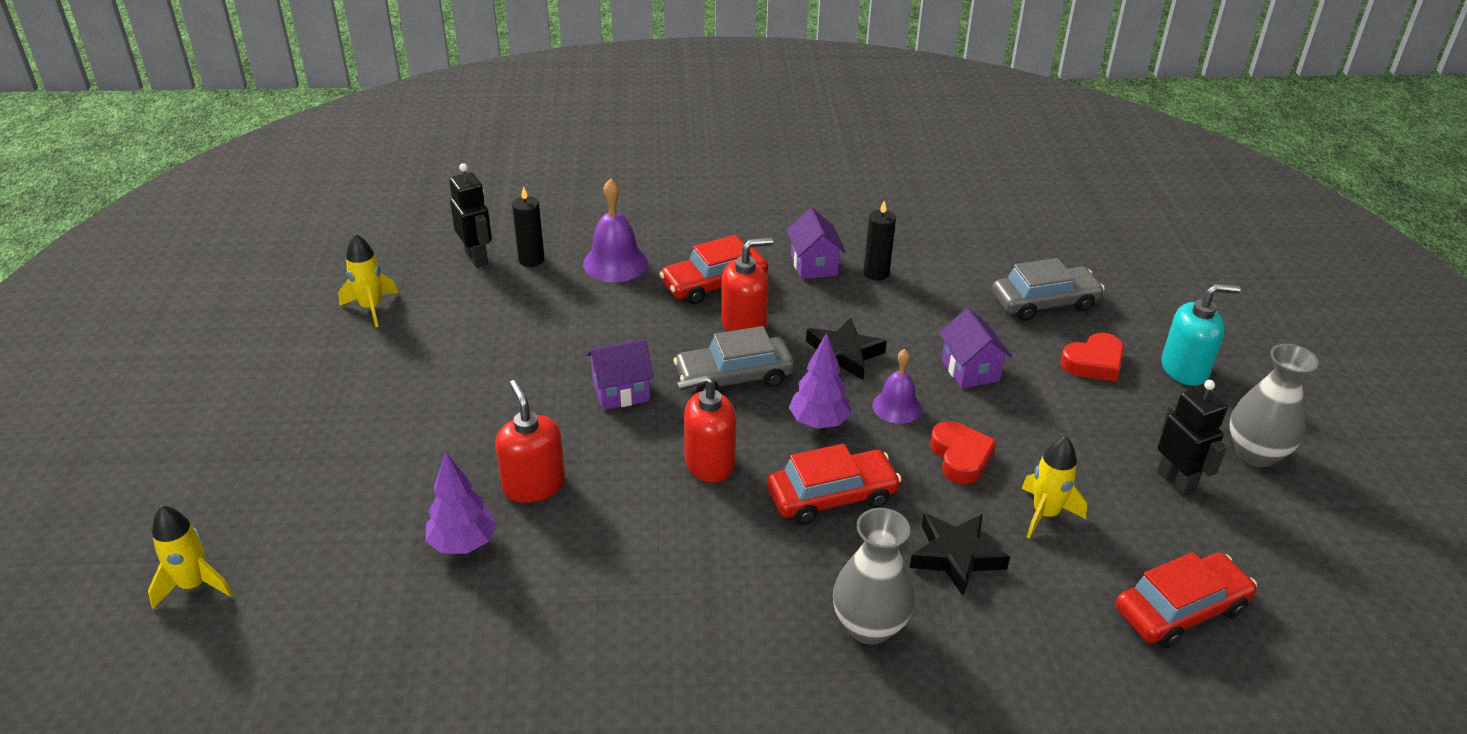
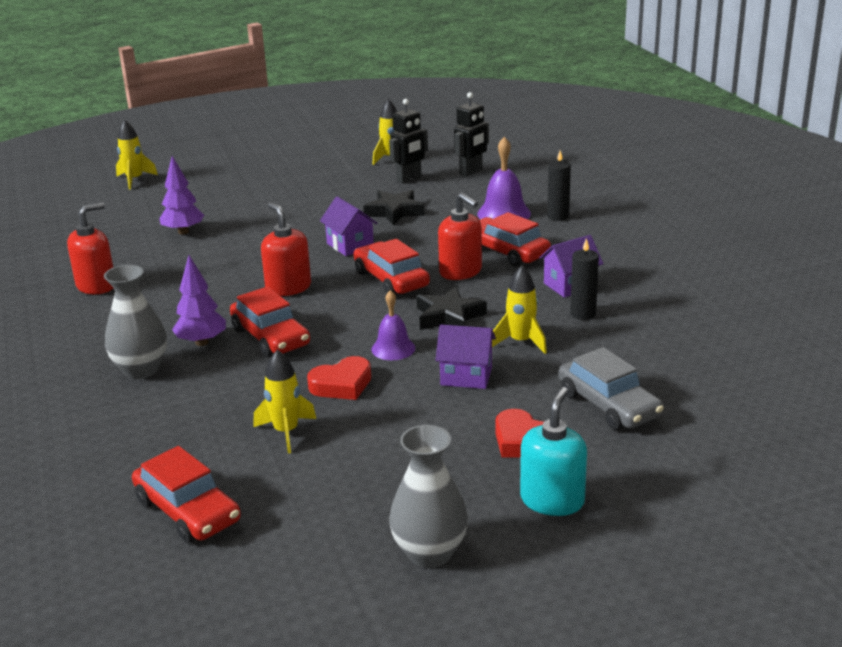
camera: 75 degrees right, 10 degrees down
(531, 259) = (484, 187): black candle -> black candle (558, 216)
(533, 485) = (242, 239): red soap dispenser -> red soap dispenser (96, 286)
(734, 377) = (391, 279): grey car -> red car
(819, 422) = (354, 319): purple tree -> purple tree (202, 342)
(916, 322) = (521, 342): none -> yellow rocket
(956, 556) = (222, 396): black star -> black star (394, 212)
(970, 370) = (466, 376): purple house -> purple house turned 45 degrees clockwise
(1176, 482) = (360, 501): black robot -> black robot (409, 179)
(1184, 369) = (552, 500): turquoise soap dispenser -> turquoise soap dispenser turned 135 degrees counterclockwise

